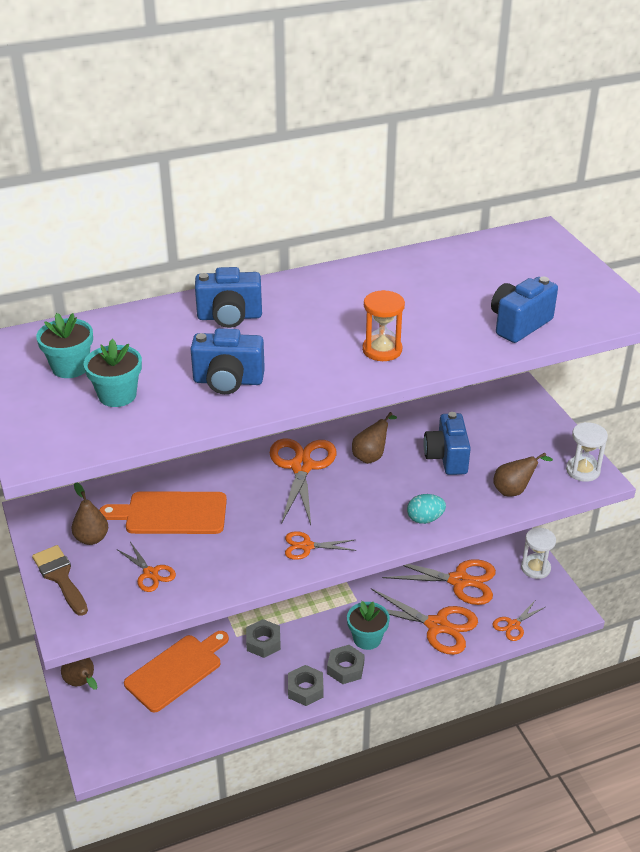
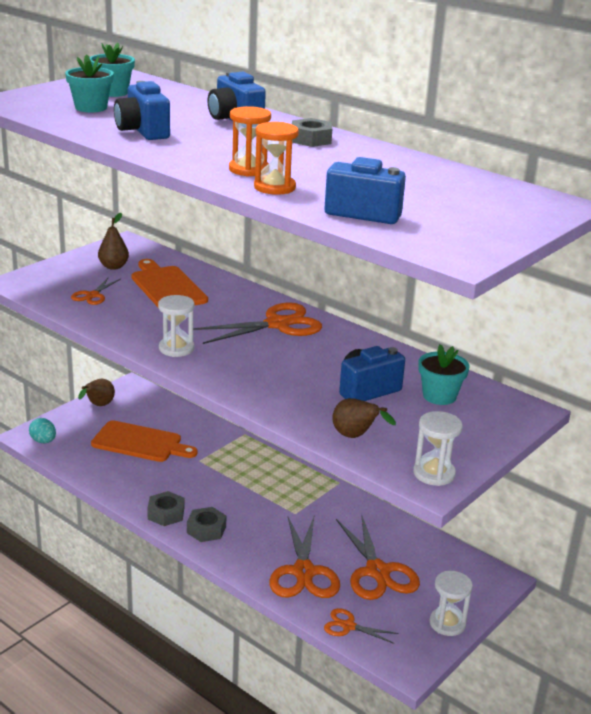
camera: 60 degrees right, 10 degrees down
(60, 577) = (64, 266): brown brush -> none
(263, 642) = (202, 476): grey nut -> grey nut (311, 139)
(307, 546) = (176, 348): orange scissors -> white hourglass
(367, 638) = (252, 532): turquoise flower pot -> turquoise flower pot (439, 396)
(371, 456) = (327, 352): brown pear -> none
(425, 519) = (264, 396): turquoise egg -> turquoise egg (43, 441)
(436, 350) = (274, 187): none -> orange hourglass

